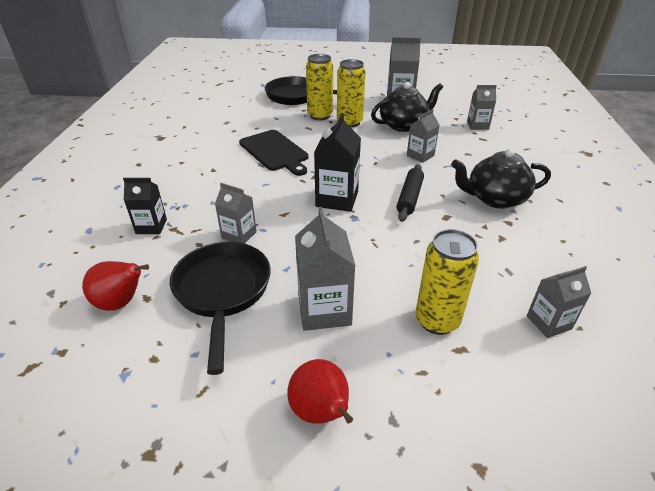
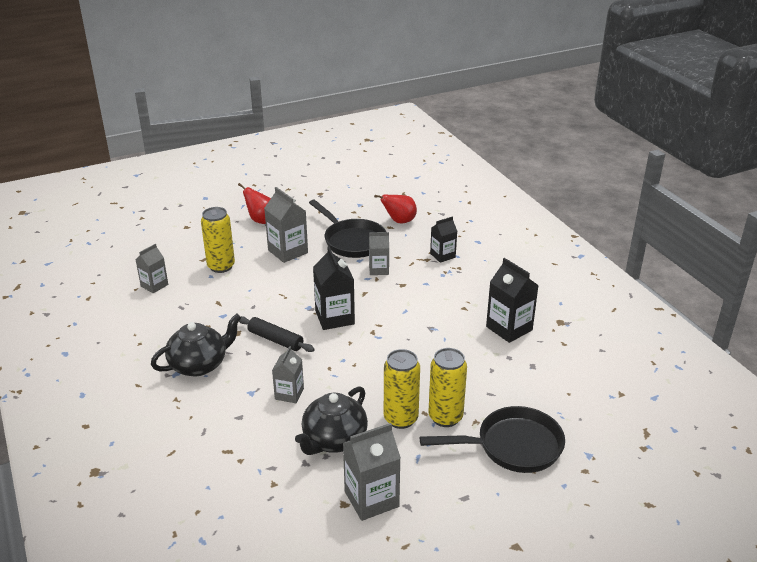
camera: 150 degrees right, 5 degrees down
(204, 145) = (509, 328): none -> black carton
(275, 152) = (435, 345): black cutting board -> none
(409, 197) = (275, 340): black rolling pin -> black rolling pin turned 45 degrees counterclockwise
(477, 125) = (240, 477): grey carton -> none

